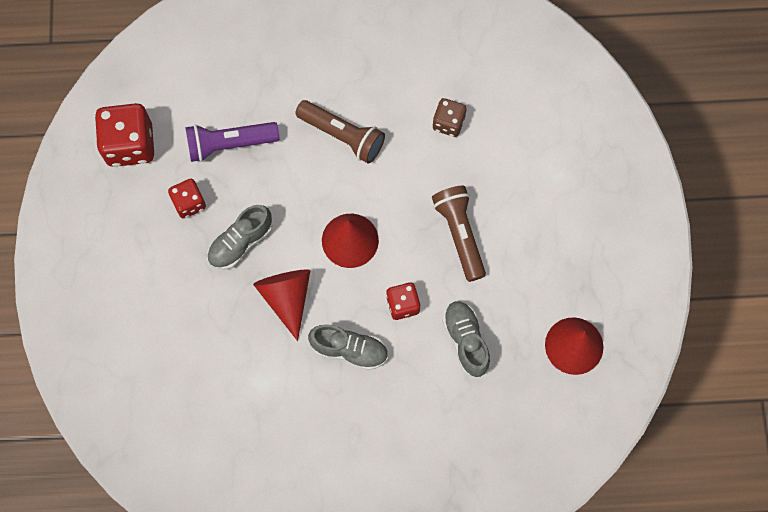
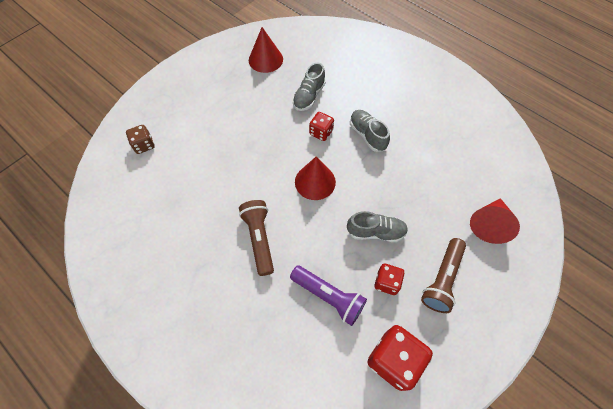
camera: 135 degrees left, 10 degrees down
(287, 298) = (376, 183): red cone -> red cone (489, 224)
(448, 123) = (198, 193): brown dice -> brown dice (144, 145)
(459, 235) = (259, 138): brown flashlight -> brown flashlight (442, 279)

